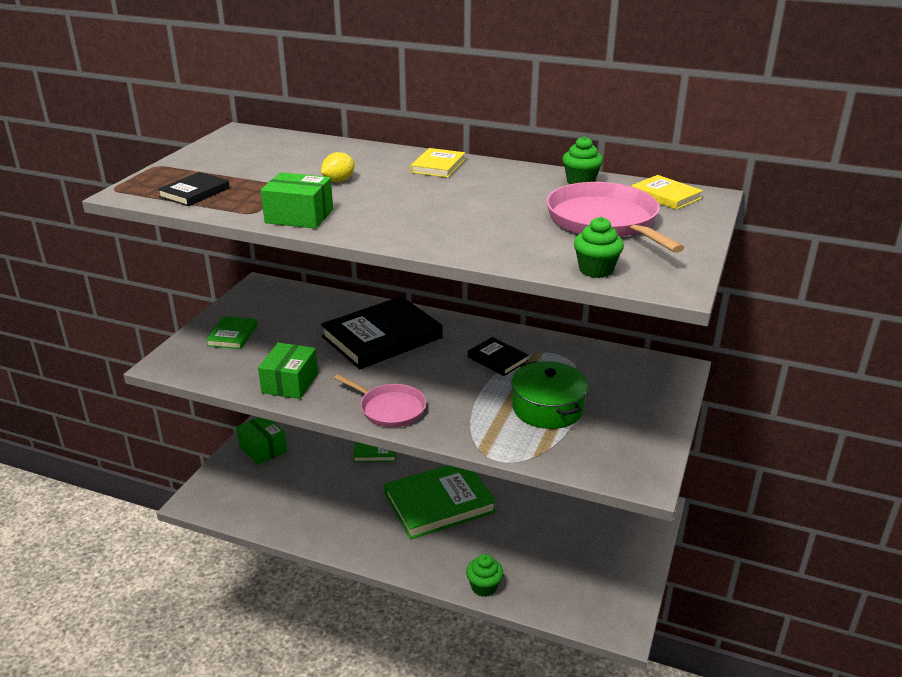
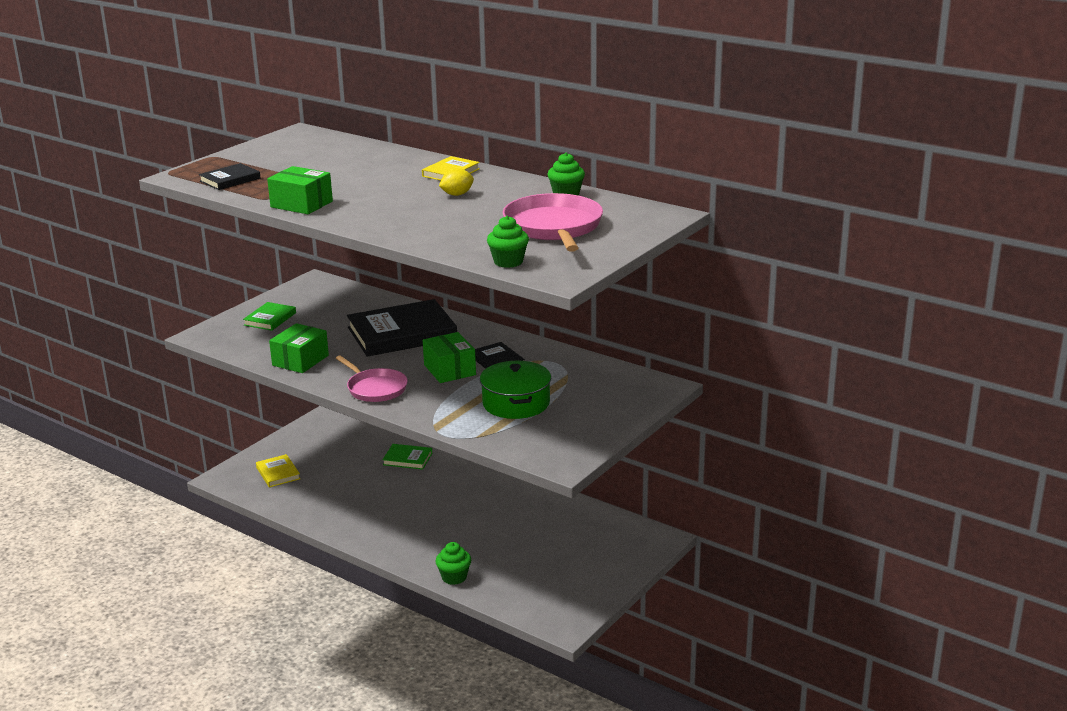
camera: 15 degrees right, 5 degrees down
(263, 448) = (302, 444): green box -> green box (449, 370)
(338, 181) = (355, 179): yellow lemon -> yellow lemon (457, 194)
(439, 503) = (447, 508): green book -> none
(666, 196) = (631, 211): yellow book -> yellow book (278, 473)

